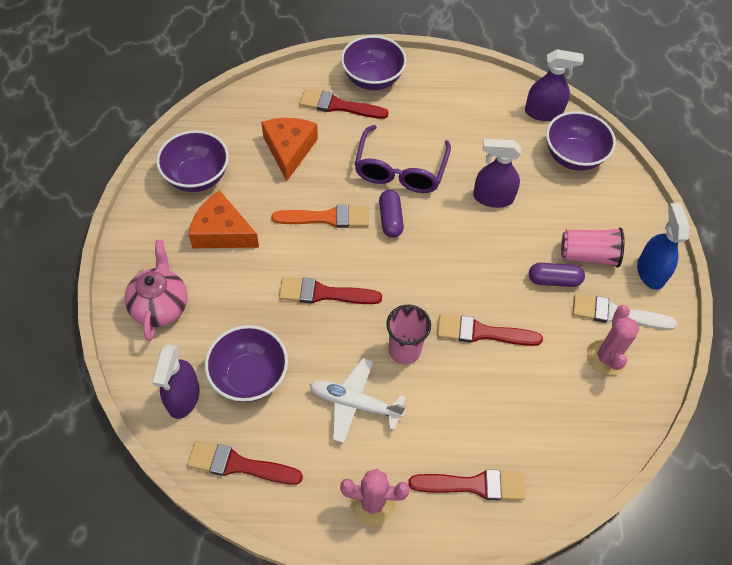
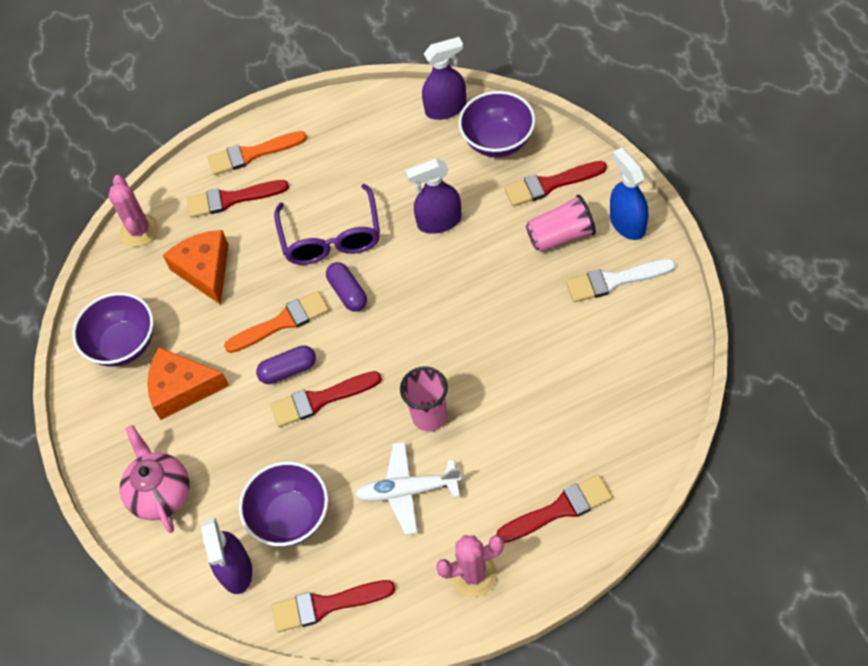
camera: 15 degrees left, 0 degrees up
(372, 79) = (252, 154): purple bowl -> orange brush
(482, 332) = (496, 361): red brush -> red brush (550, 184)
(554, 280) = (539, 276): purple capsule -> purple capsule (288, 370)
(606, 357) = (624, 327): pink cactus -> pink cactus (139, 230)

